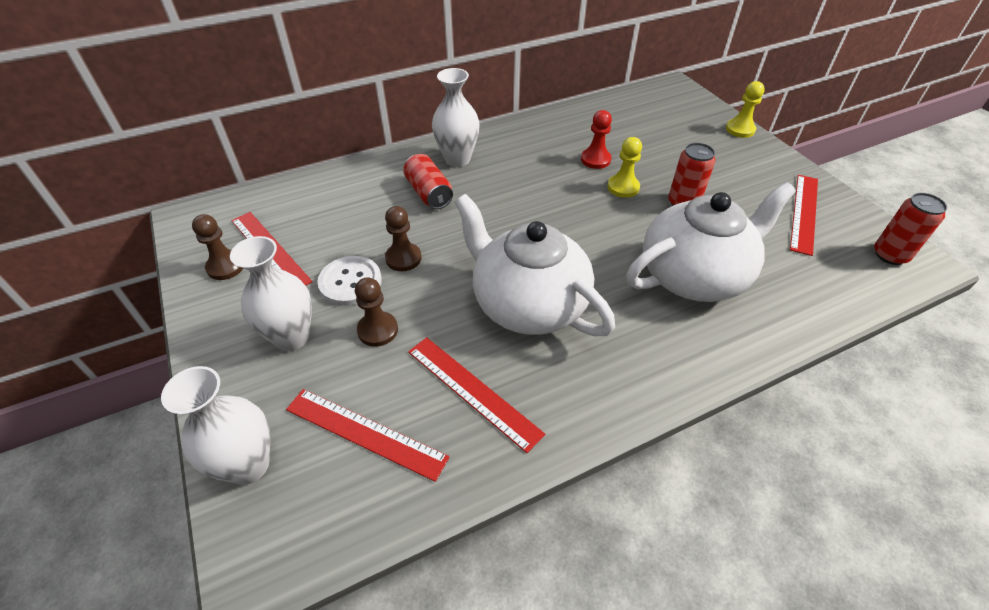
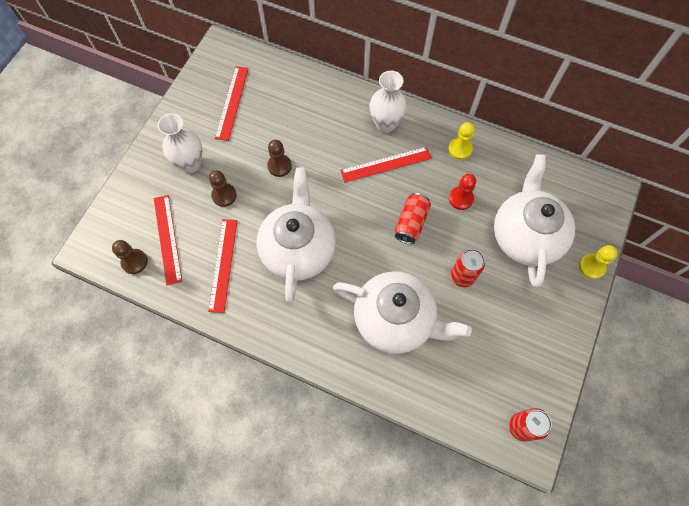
camera: 50 degrees right, 20 degrees up
(226, 267) = (205, 95): brown pawn -> brown pawn (134, 262)
(248, 465) = (120, 209): white vase -> none
(350, 282) = (243, 157): white button -> none
(429, 193) = (341, 135): red can -> red can (411, 223)
(623, 187) = (445, 232): yellow pawn -> yellow pawn (460, 149)
(674, 145) = (525, 235): none -> white teapot
(804, 213) = (521, 355): red ruler -> red ruler (386, 164)

